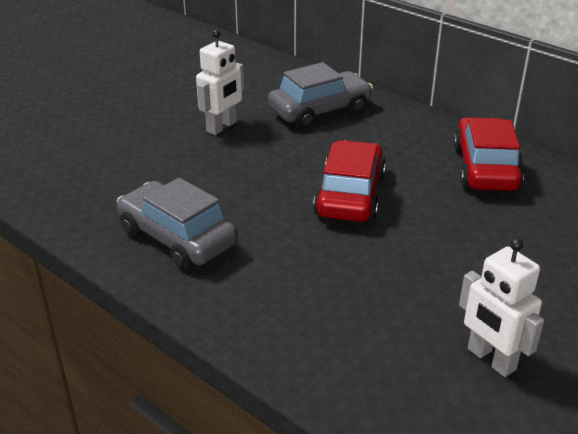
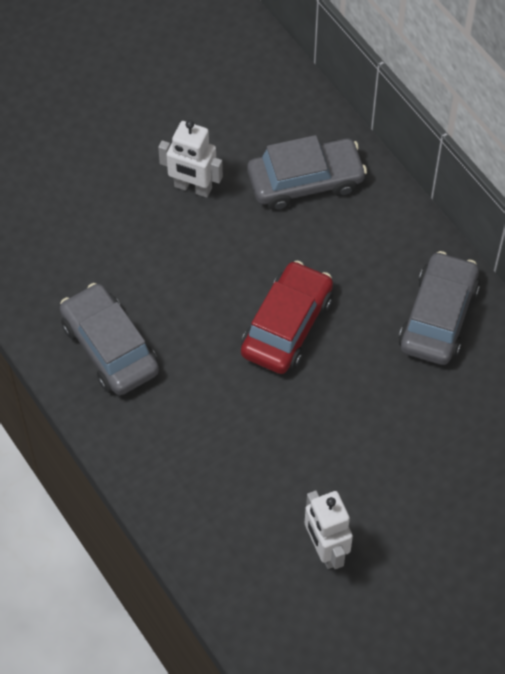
camera: 15 degrees right, 25 degrees up
(222, 127) = (193, 188): white robot -> white robot turned 60 degrees clockwise
(485, 168) = (438, 317): red car -> grey car

